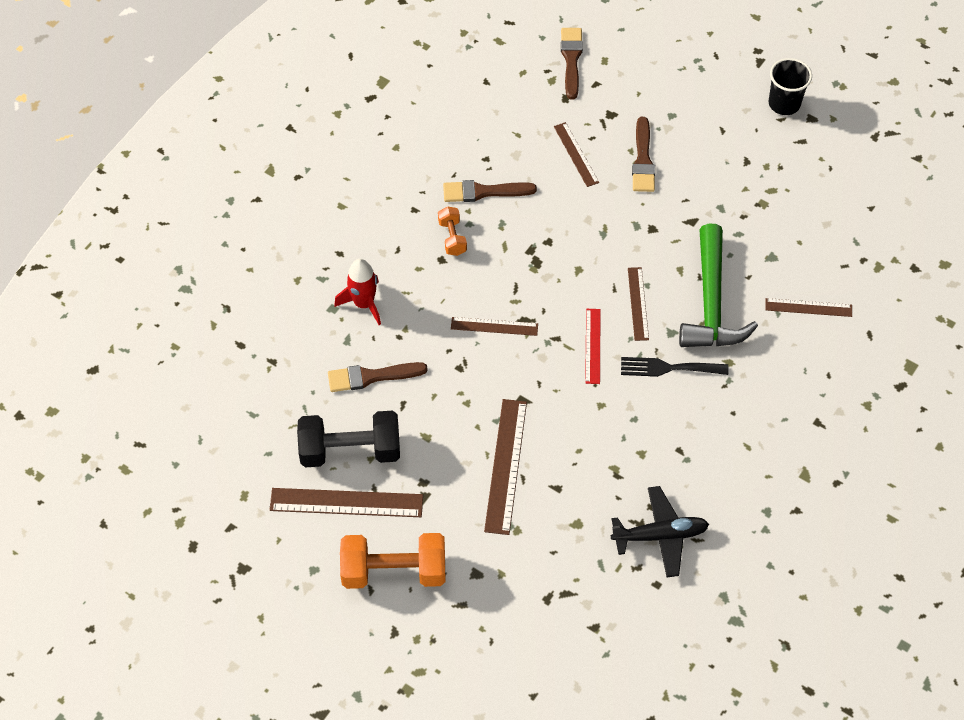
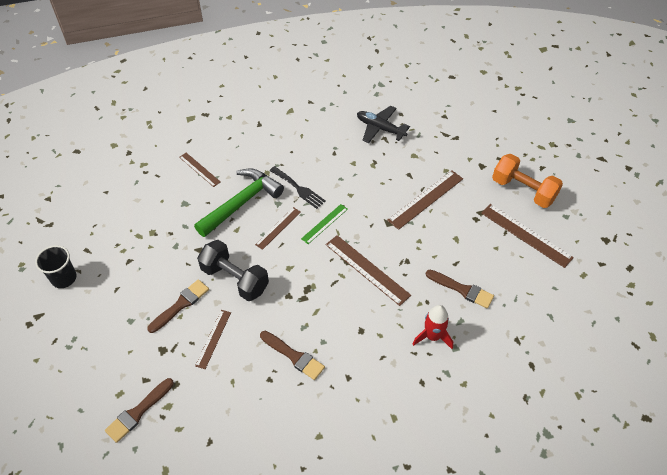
camera: 140 degrees left, 5 degrees down
(350, 450) = (504, 258): black dumbbell -> black dumbbell (235, 279)
(452, 237) = (342, 340): orange dumbbell -> none
(494, 326) = (367, 269): brown ruler -> brown ruler, size x1.65
(592, 346) = (324, 224): red ruler -> green ruler

